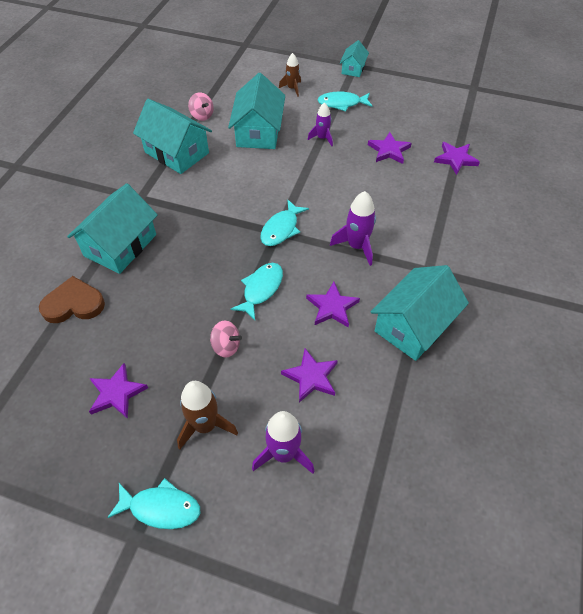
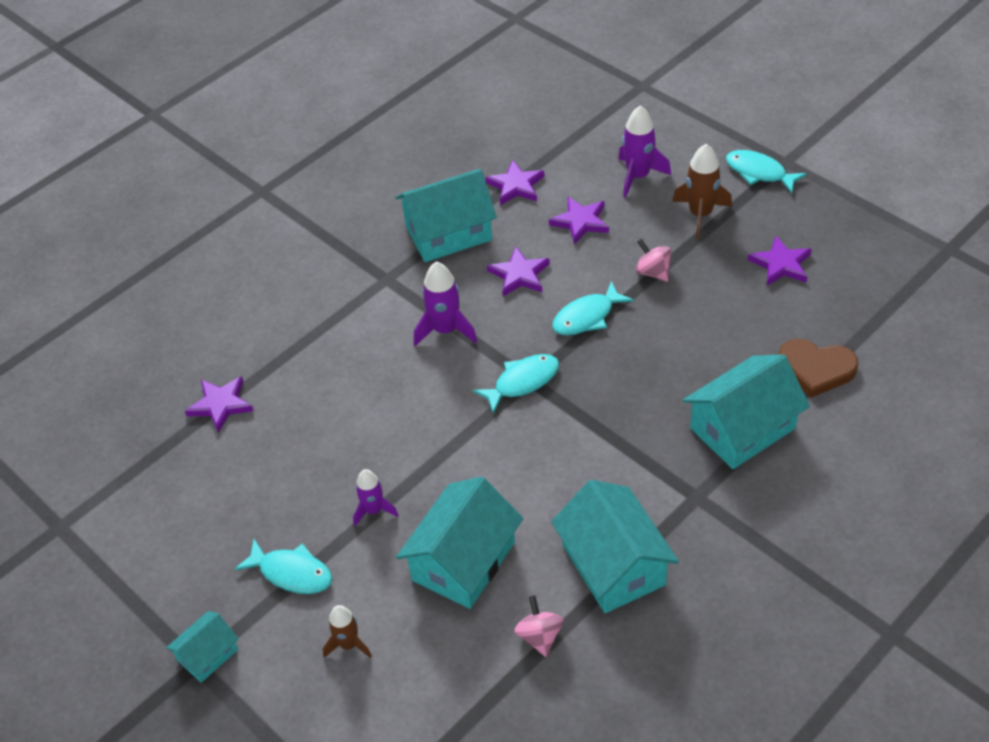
camera: 150 degrees left, 5 degrees down
(389, 150) = (296, 452): purple star -> purple star (516, 186)

